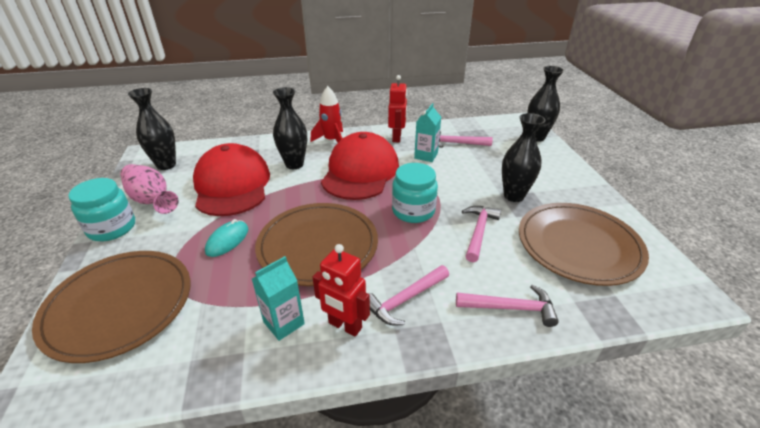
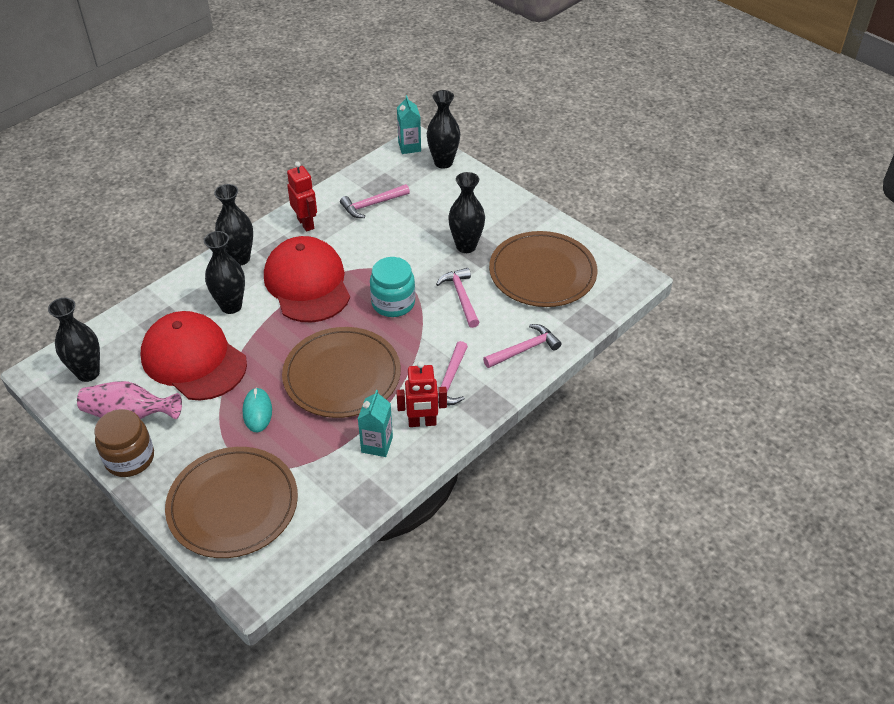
camera: 35 degrees left, 10 degrees up
(112, 228) = (130, 458): turquoise jar -> brown jar
(332, 141) = (240, 258): red rocket -> black vase
(426, 156) = (355, 235): turquoise carton -> turquoise carton (409, 147)

